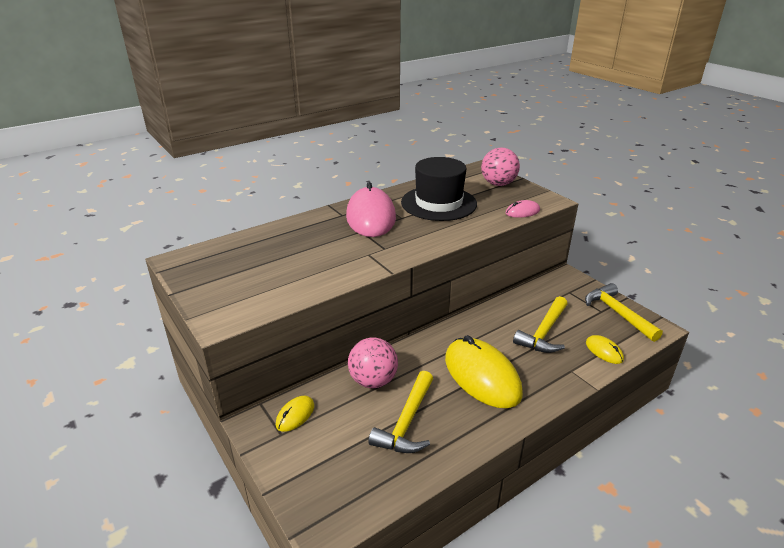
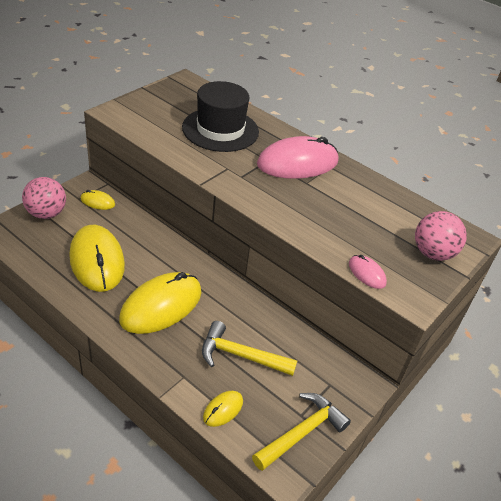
camera: 70 degrees right, 10 degrees up
(373, 381) = (141, 237): pink ball -> pink ball (46, 213)
(406, 422) = (97, 261): yellow hammer -> yellow mouse
(438, 203) = (352, 206): black hat -> black hat (220, 130)

